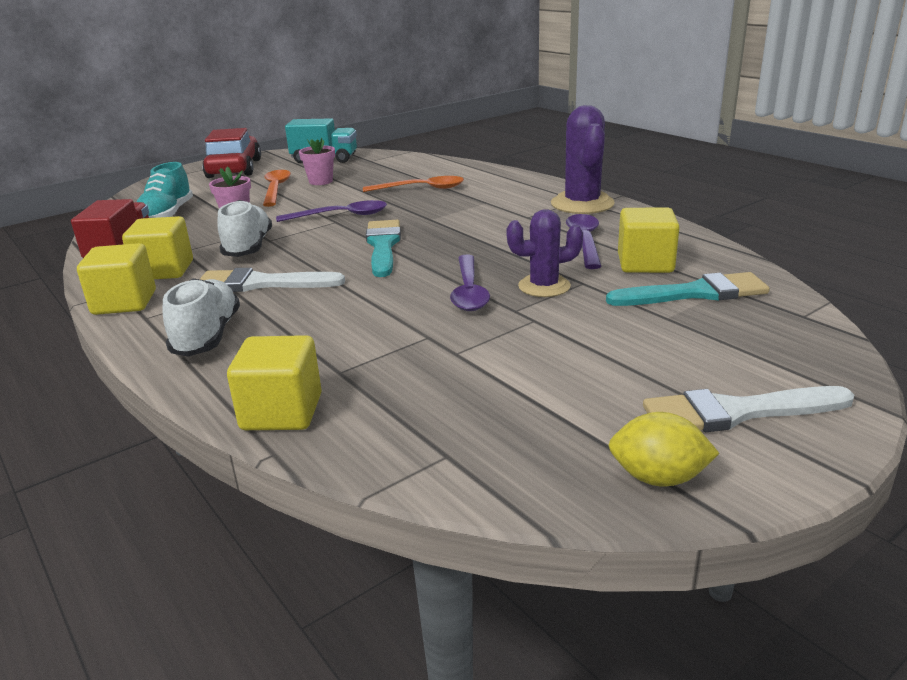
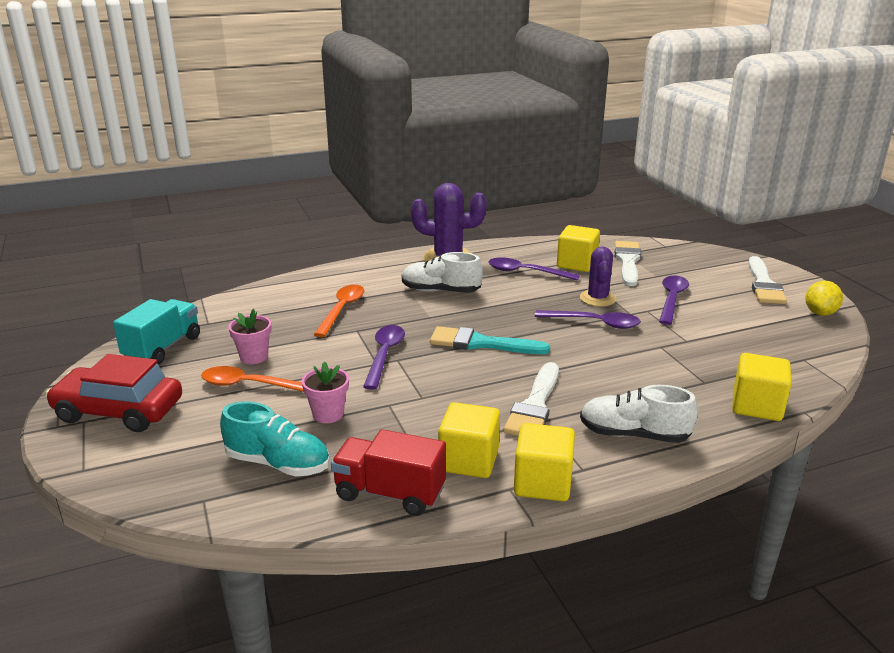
camera: 75 degrees left, 0 degrees up
(248, 247) = (436, 409): white shoe -> white shoe (440, 291)
(586, 334) = (672, 299): none -> purple spoon
(695, 293) = (627, 262): turquoise brush -> white brush

